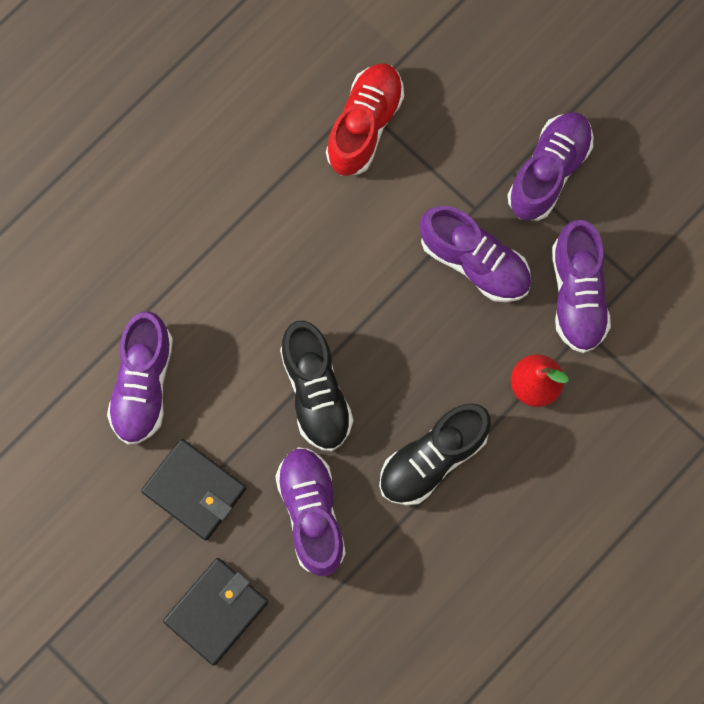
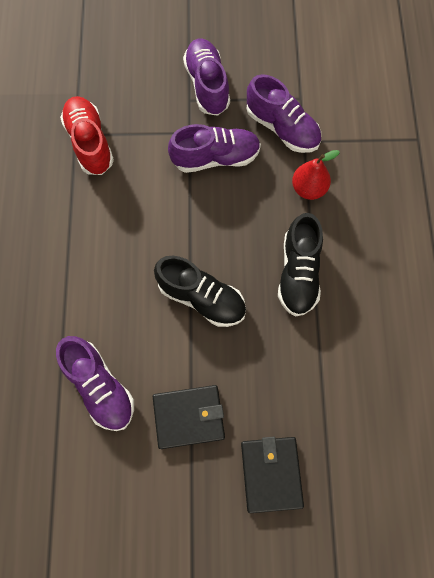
camera: 45 degrees left, 5 degrees down
(311, 513) = (266, 364): purple shoe -> none

